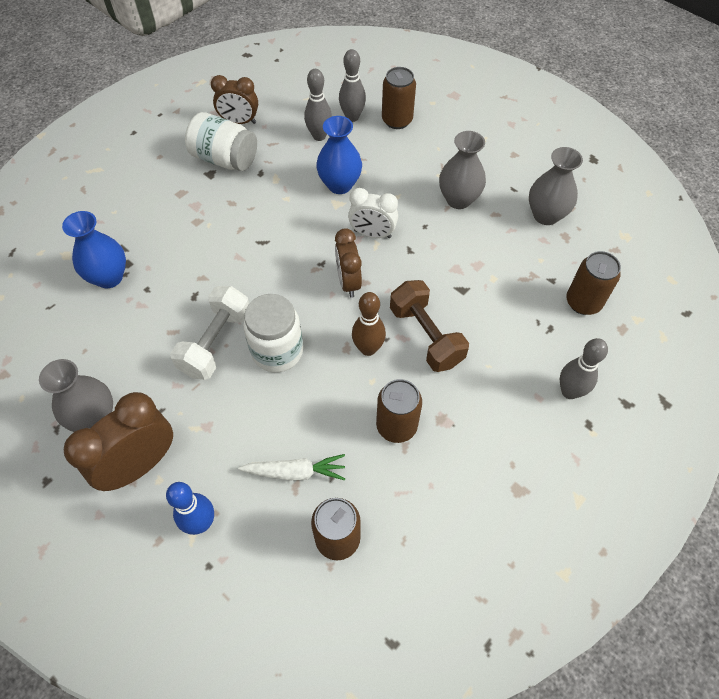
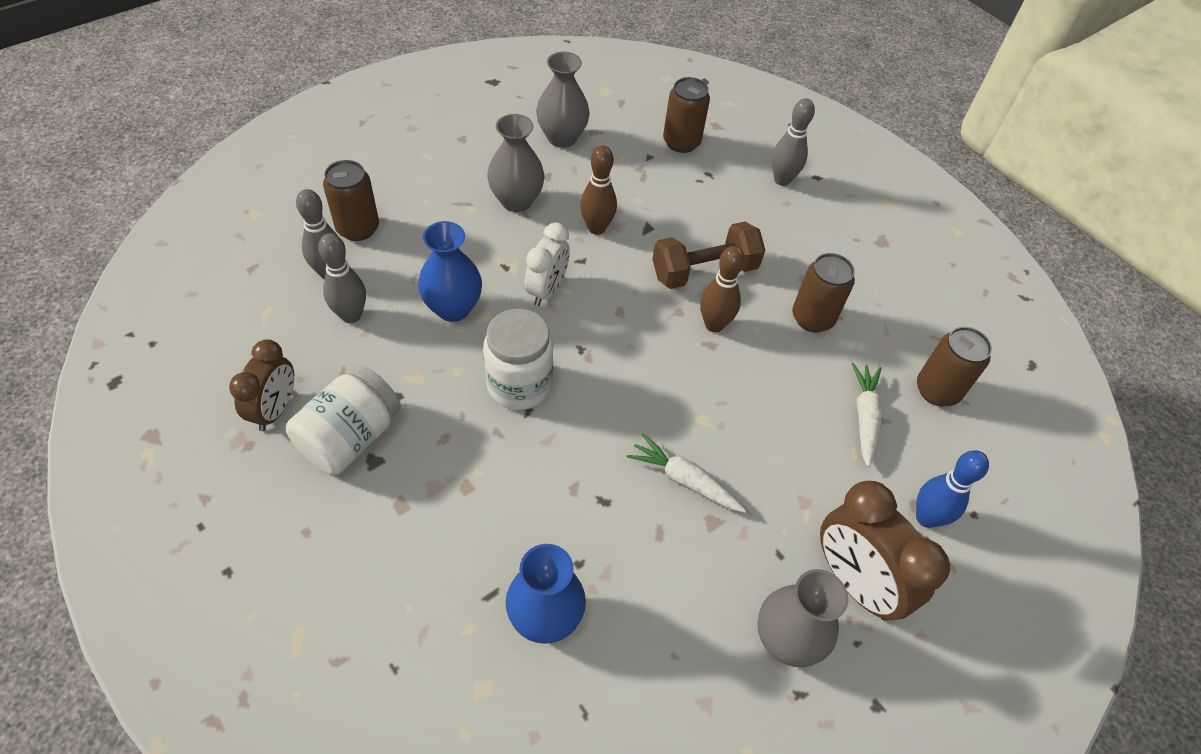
camera: 85 degrees left, 5 degrees down
(216, 343) = (685, 480): white dumbbell -> white carrot
(277, 351) = (706, 414): white jar -> white jar (519, 385)
(348, 282) = (616, 326): brown clock -> none
(448, 254) = (596, 228): none -> brown bowling pin

